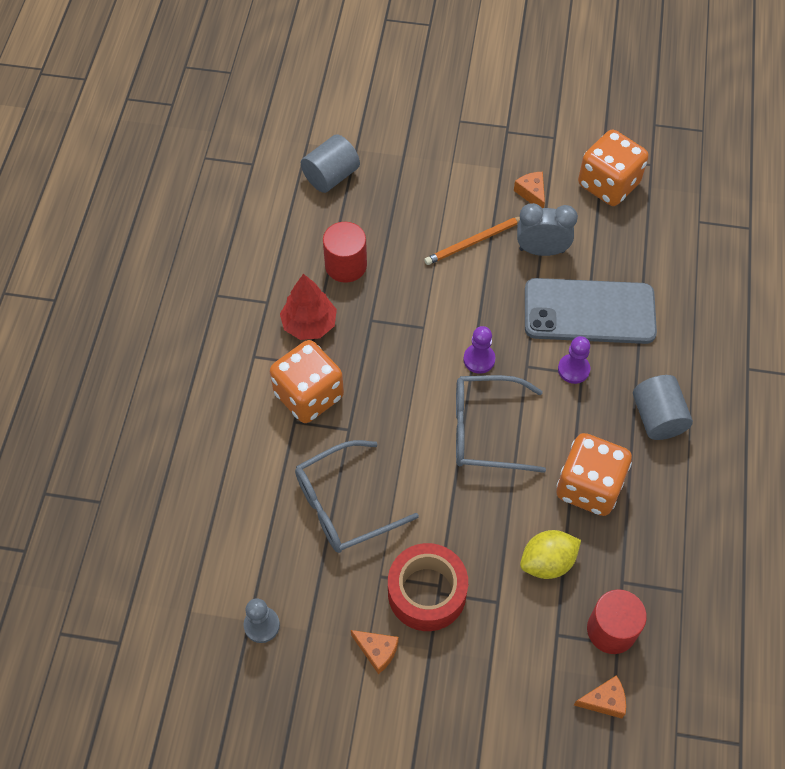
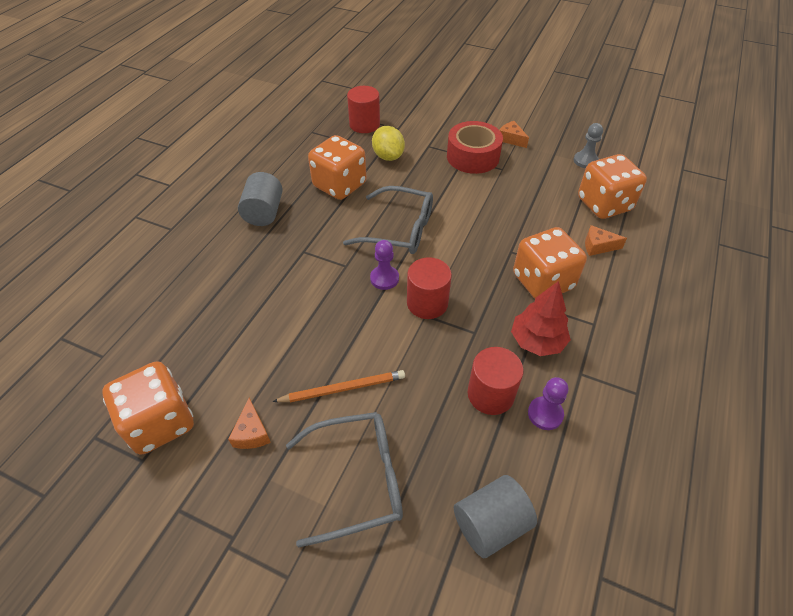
camera: 165 degrees left, 10 degrees down
(237, 536) = (604, 204): none -> orange dice
(344, 505) = (521, 207): grey glasses -> grey glasses (357, 479)
(425, 341) = (427, 303): none -> red cylinder
(541, 250) = (278, 362): grey clock -> none
(547, 562) = (388, 156): yellow lemon -> yellow lemon turned 75 degrees clockwise
(573, 369) = (308, 255): purple pawn -> purple pawn (545, 414)
(589, 311) = (267, 296): grey phone -> none
(604, 701) = (384, 102): orange cheese -> orange cheese (598, 246)

